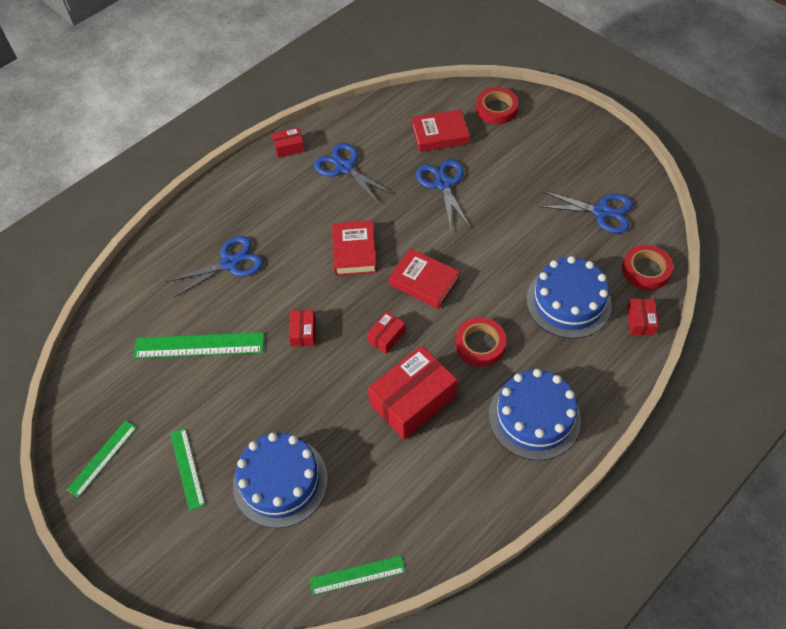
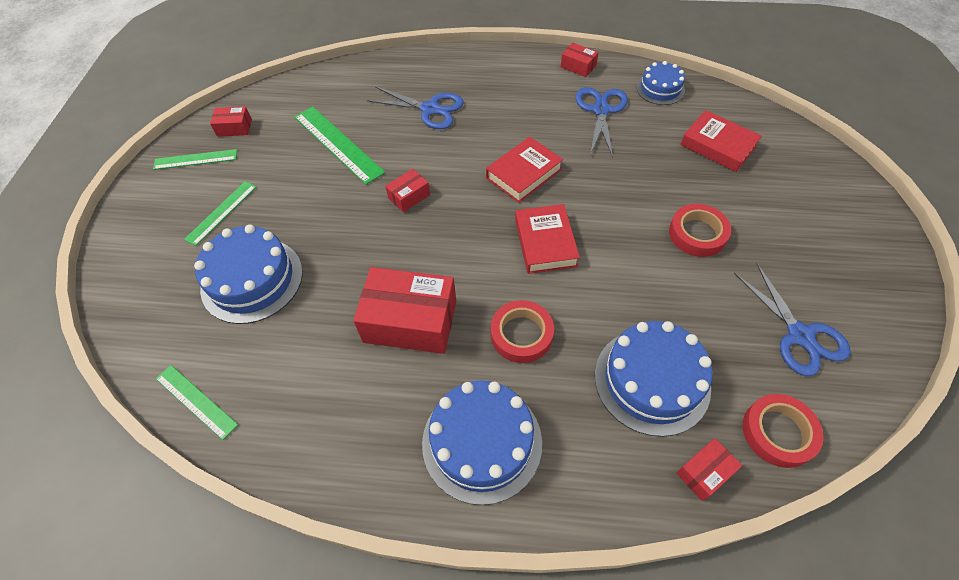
camera: 50 degrees right, 0 degrees up
(361, 122) = (660, 89): none -> blue cake
(386, 337) = (459, 255): red box -> red box (234, 128)
(443, 184) = (667, 184): blue scissors -> none
(496, 109) = (803, 165): red tape -> red tape (697, 234)

